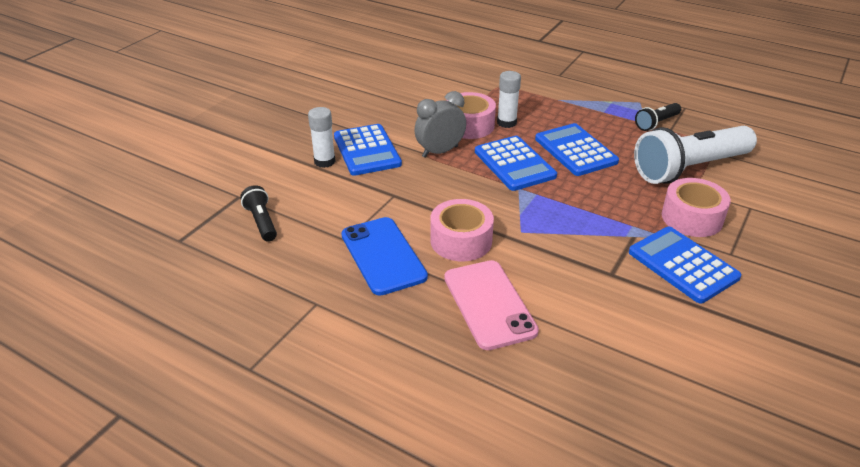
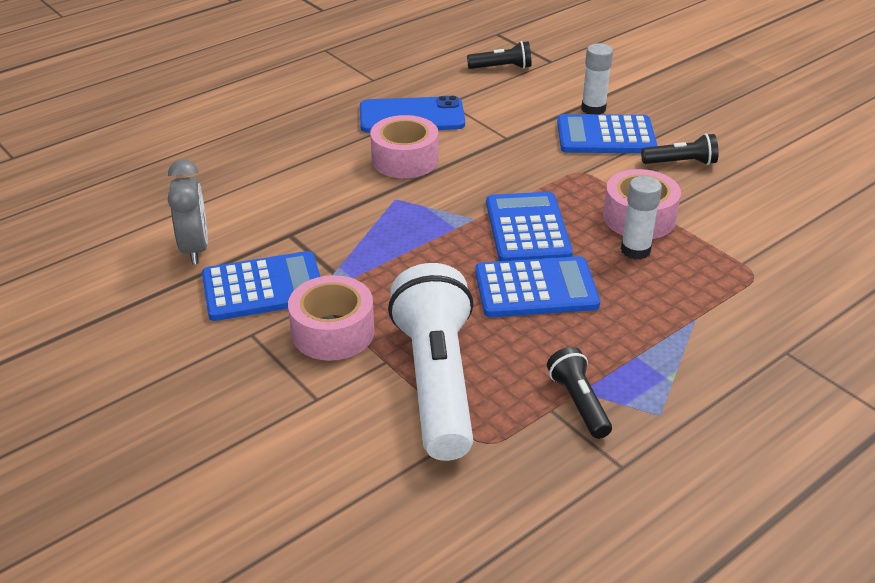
camera: 110 degrees right, 0 degrees up
(389, 117) = (681, 163): none -> black flashlight
(440, 152) = (581, 182): grey clock -> grey clock (195, 248)
(489, 304) = (306, 154): pink phone -> none
(514, 164) = (527, 229): blue calculator -> blue calculator turned 90 degrees clockwise

